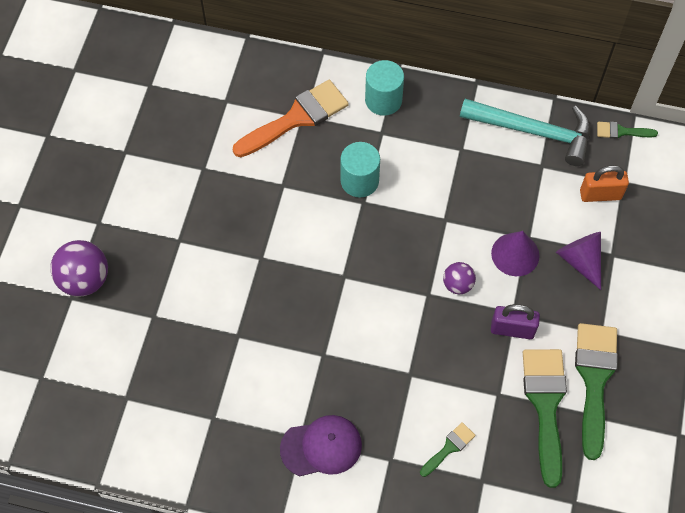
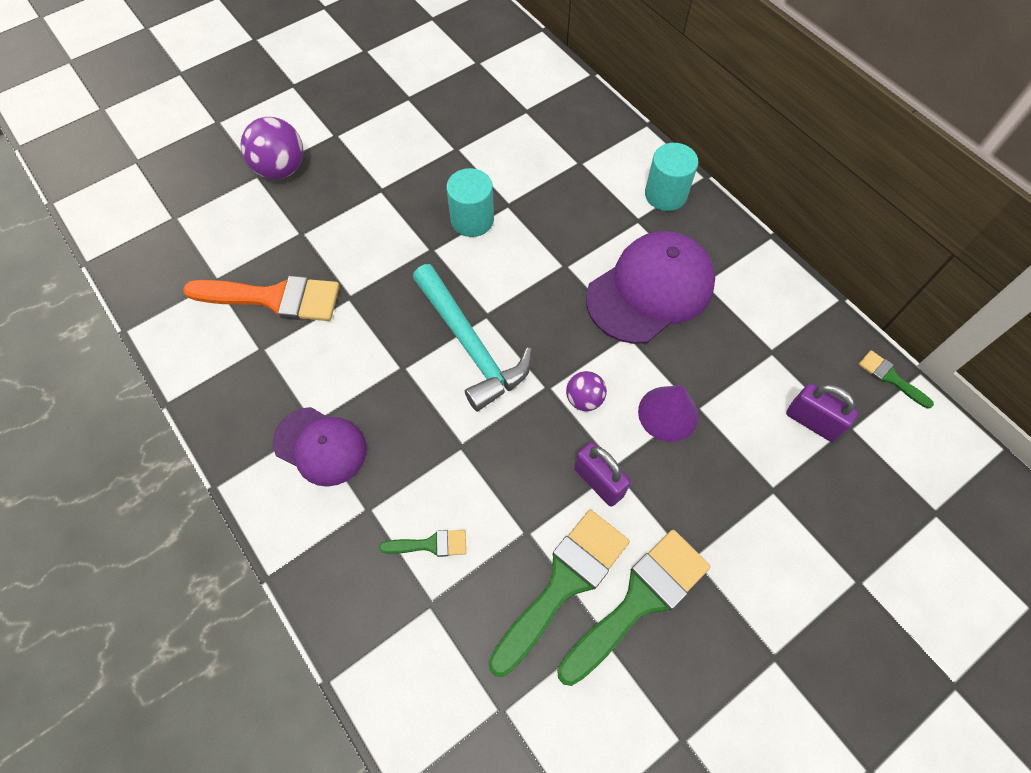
camera: 40 degrees right, 0 degrees up
(296, 118) = (572, 160): orange brush -> orange brush (274, 298)
(359, 181) = (579, 246): turquoise cylinder -> turquoise cylinder (472, 220)
(434, 178) = (650, 290): none -> purple cap
(533, 131) = (791, 315): turquoise hammer -> turquoise hammer (470, 345)
(580, 260) = (732, 469): purple cone -> none
(600, 195) = (812, 421): orange padlock -> purple padlock

